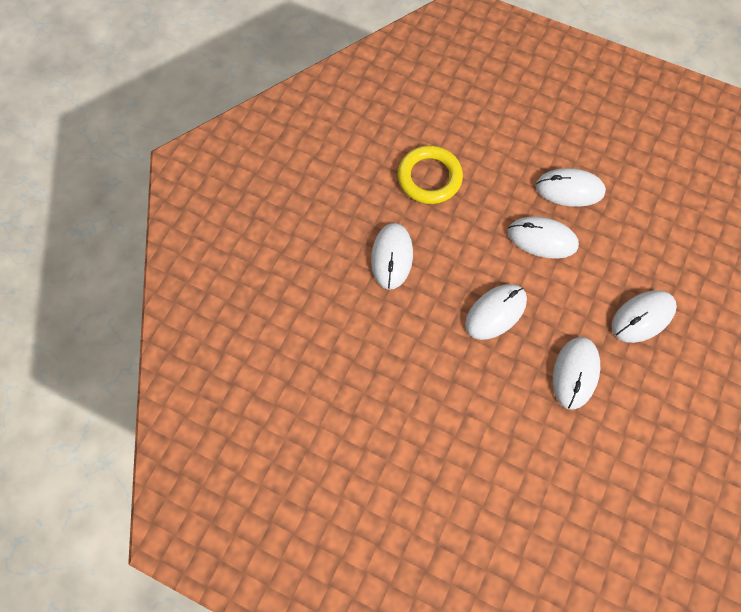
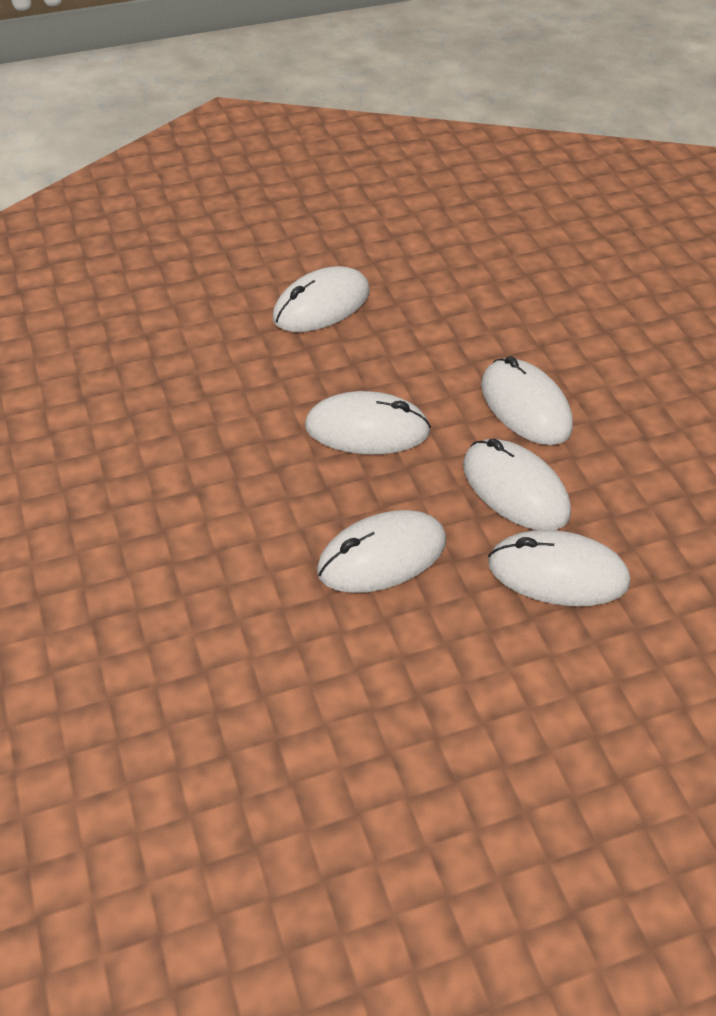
camera: 45 degrees right, 20 degrees down
(429, 178) = (462, 271): yellow ring -> none
(569, 189) = (630, 387): white mouse -> white mouse (515, 489)

